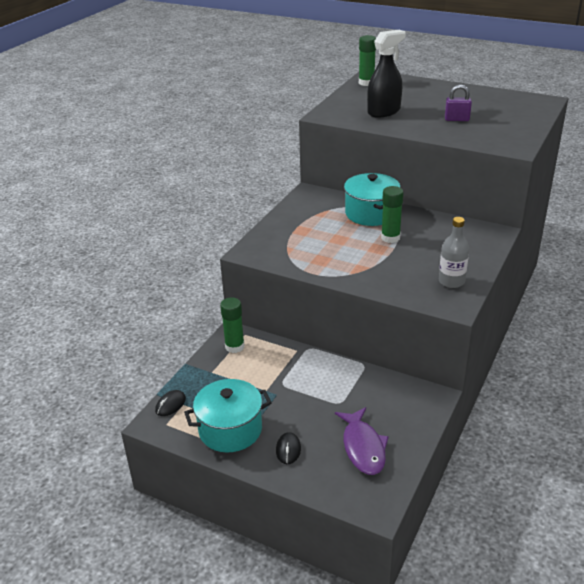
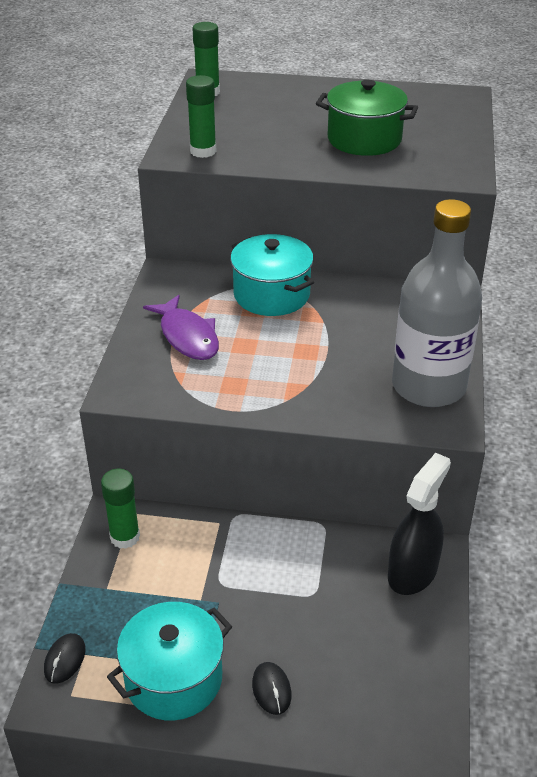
camera: 20 degrees left, 5 degrees up
(363, 447) = (374, 658): purple fish -> purple fish (187, 336)
(384, 111) = (257, 139): black spray bottle -> black spray bottle (412, 572)
(390, 238) = (316, 330): green glue stick -> green glue stick (203, 151)
(451, 281) = (428, 386): grey bottle -> grey bottle, size x1.99
(457, 119) = (364, 139): purple padlock -> green pot

